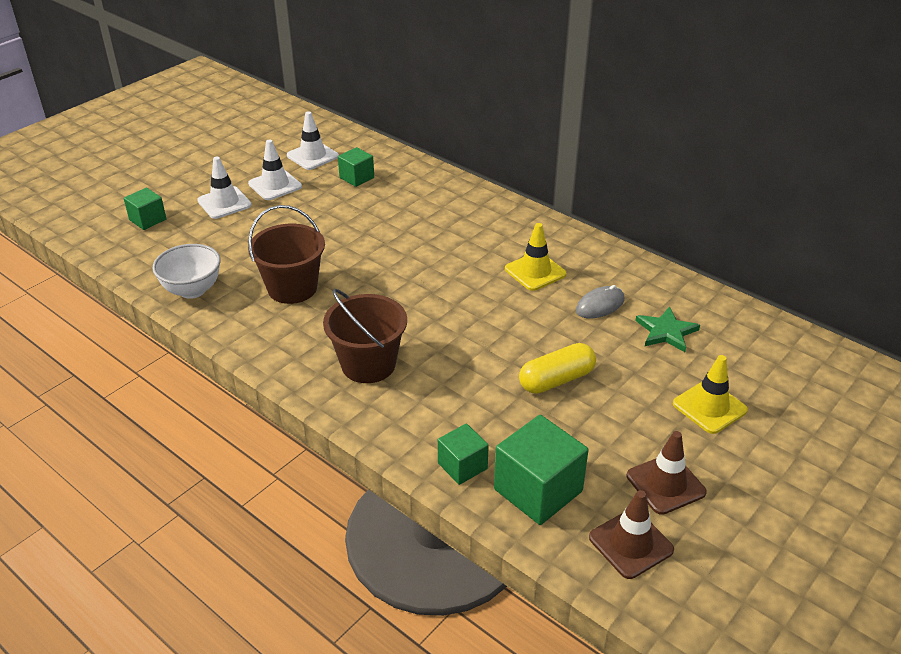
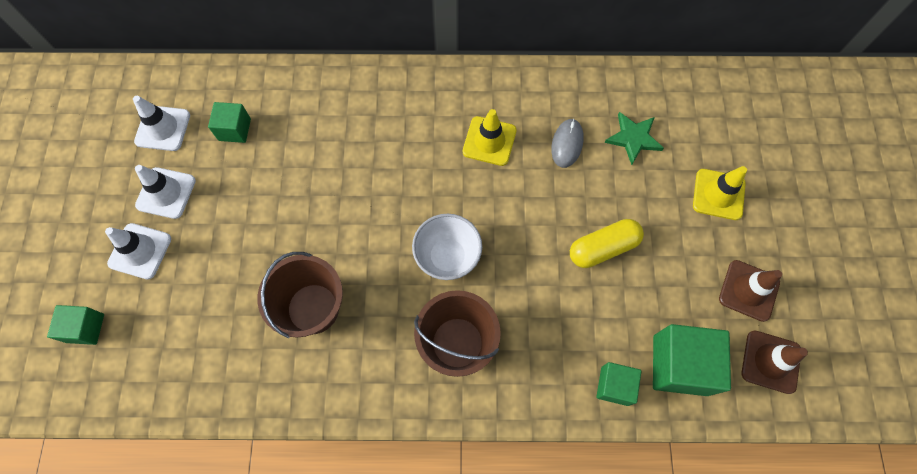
camera: 40 degrees left, 30 degrees up
(192, 290) = (226, 380): white bowl -> white bowl (447, 257)
(556, 380) = (603, 248): yellow capsule -> yellow capsule turned 45 degrees clockwise

